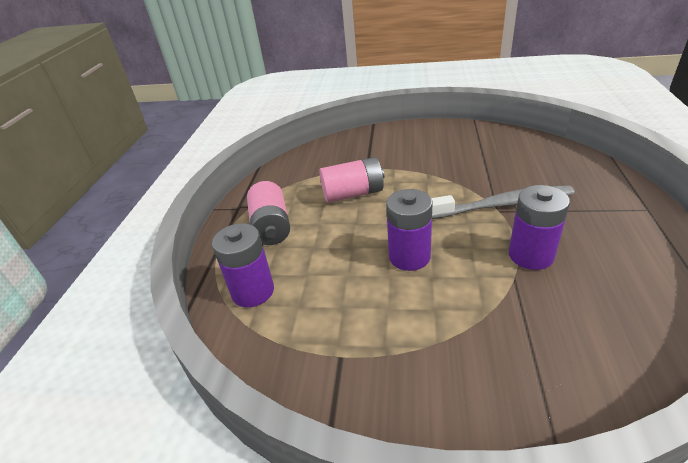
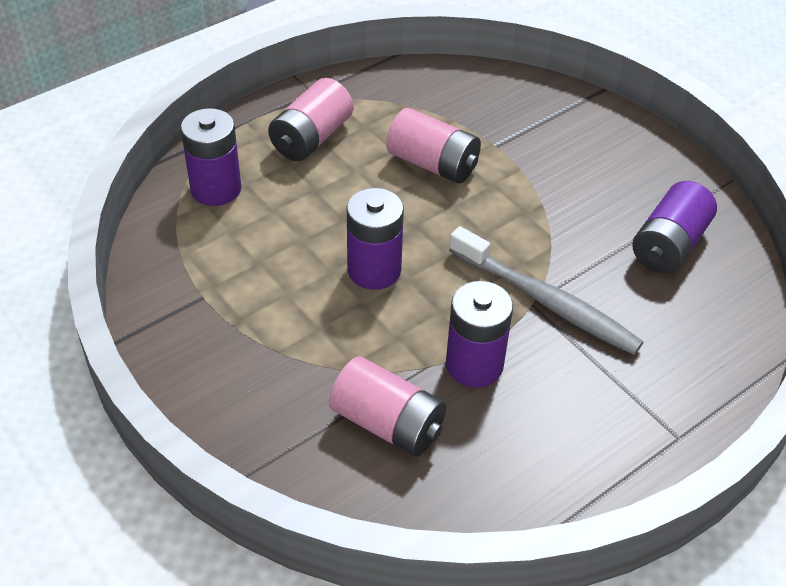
camera: 40 degrees right, 10 degrees up
(499, 151) = (669, 245): none -> purple battery
(555, 321) = (387, 423): none -> pink battery

